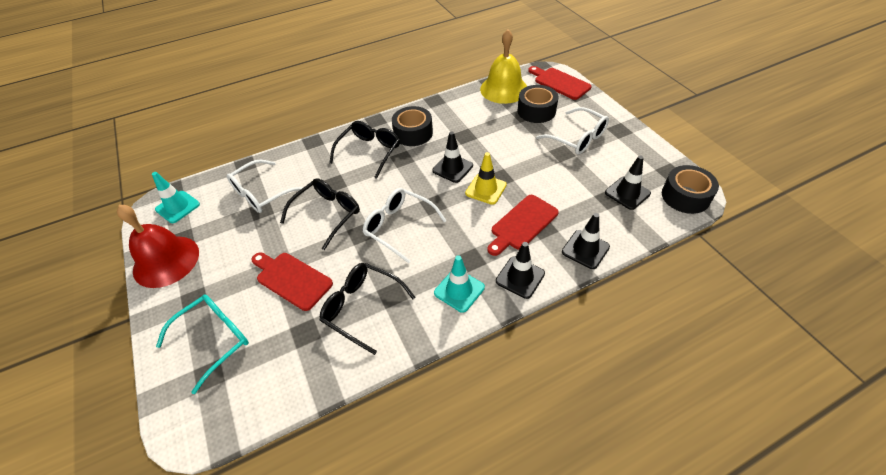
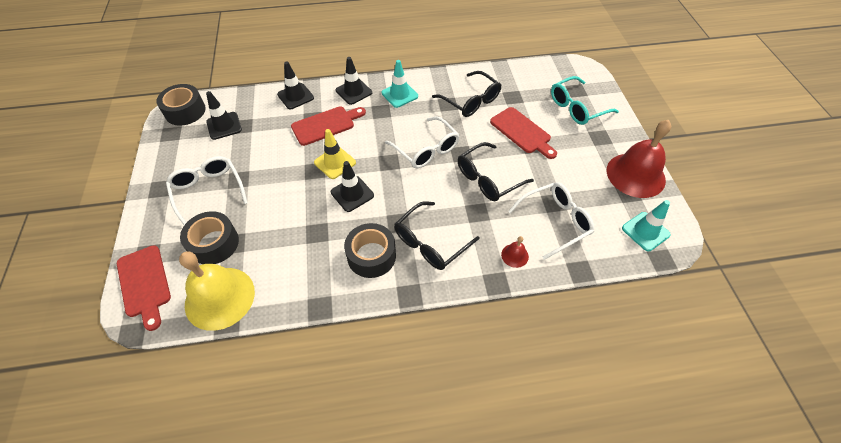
camera: 165 degrees left, 5 degrees up
(298, 161) = (514, 255): none -> red bell

